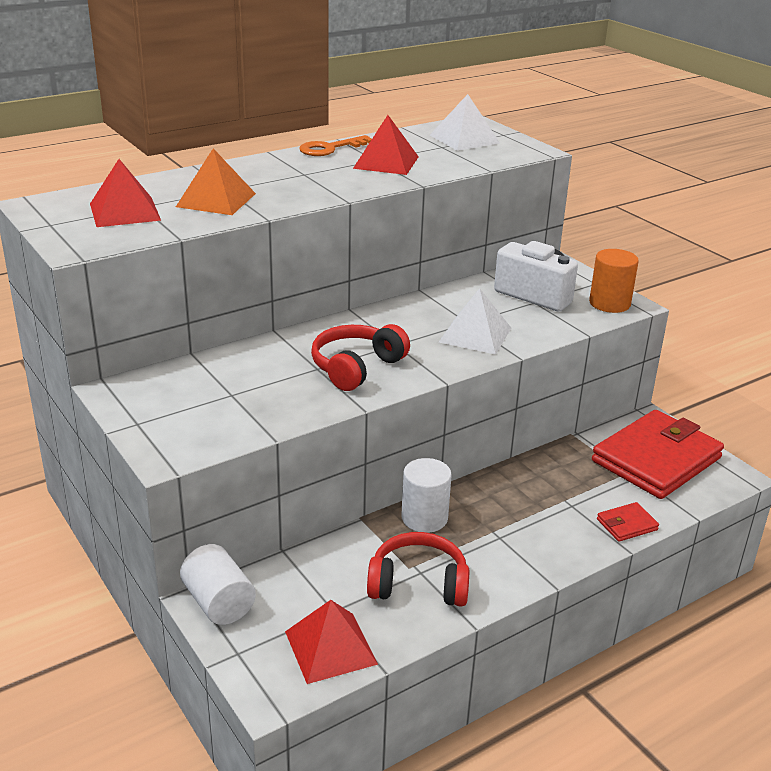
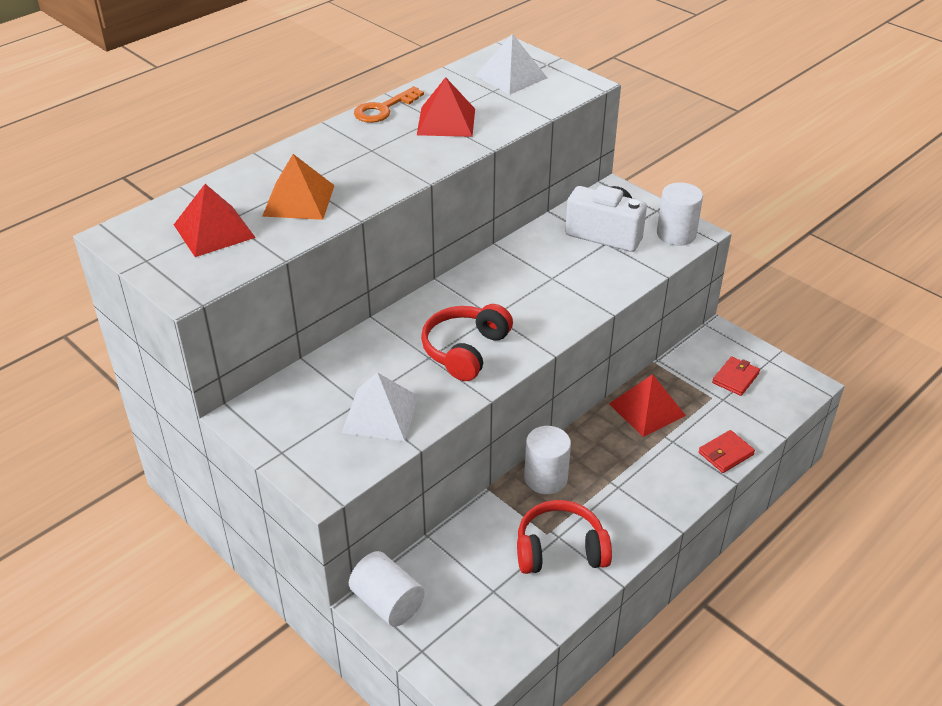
camera: 10 degrees left, 10 degrees up
(331, 647) = (502, 629): red pyramid -> red pyramid (647, 409)
(475, 335) = (563, 292): white pyramid -> white pyramid (380, 414)
(609, 303) = (676, 234): orange cylinder -> white cylinder
(656, 459) = (735, 378): red wallet -> red wallet, size x0.42

